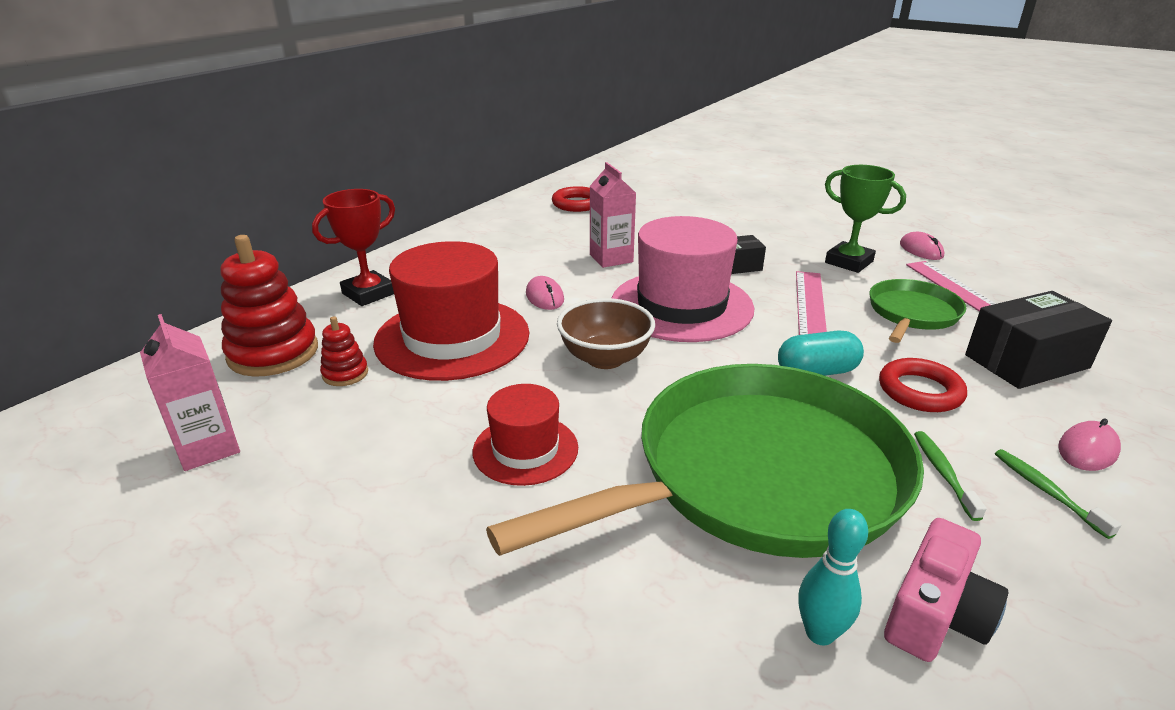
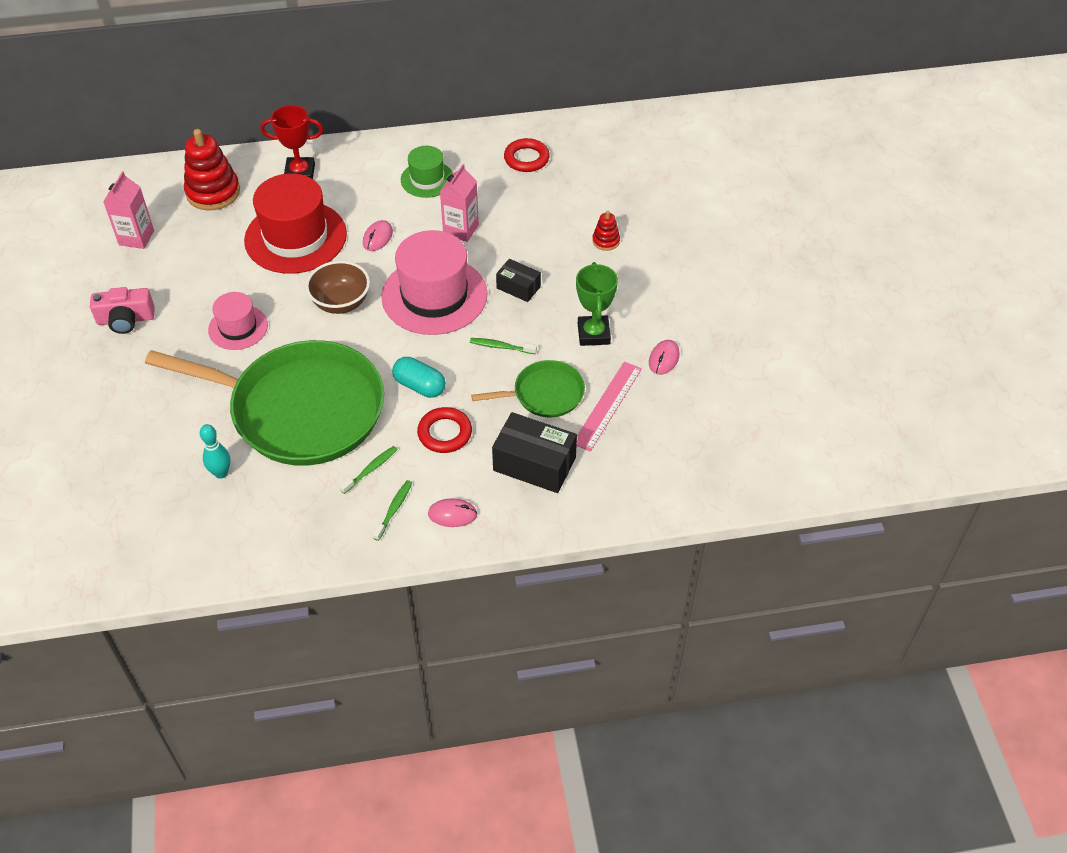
camera: 45 degrees right, 20 degrees up
(345, 374) = (225, 229): red stacking toy -> red stacking toy (606, 241)
(516, 245) = (427, 179): none -> green hat
(525, 449) = (238, 327): red hat -> pink hat
(810, 305) = (501, 347): pink ruler -> green toothbrush
(935, 613) = (265, 501): pink camera -> pink camera (126, 319)

